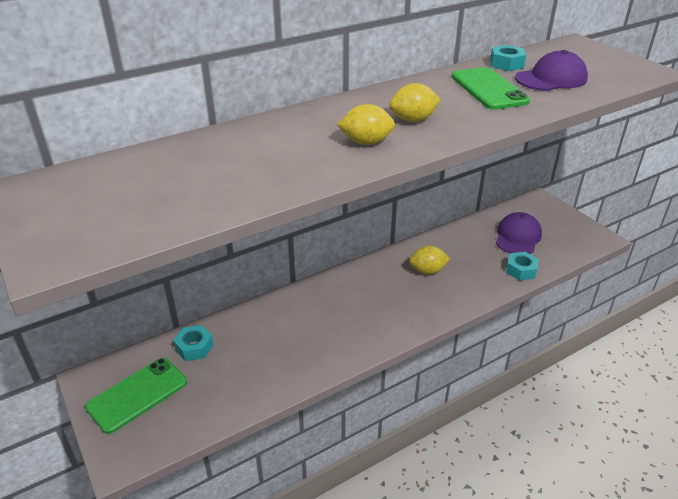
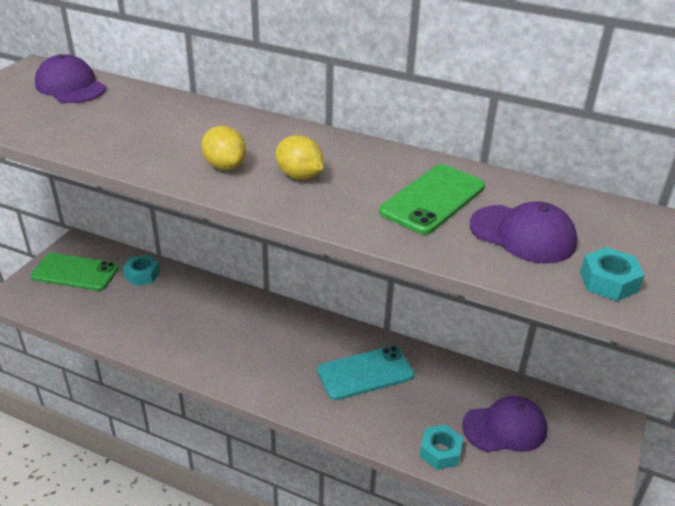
camera: 55 degrees right, 0 degrees up
(105, 177) = (70, 86): none -> purple cap
(427, 271) = (365, 373): yellow lemon -> turquoise phone
(506, 64) = (525, 194): turquoise nut -> turquoise nut (608, 282)

